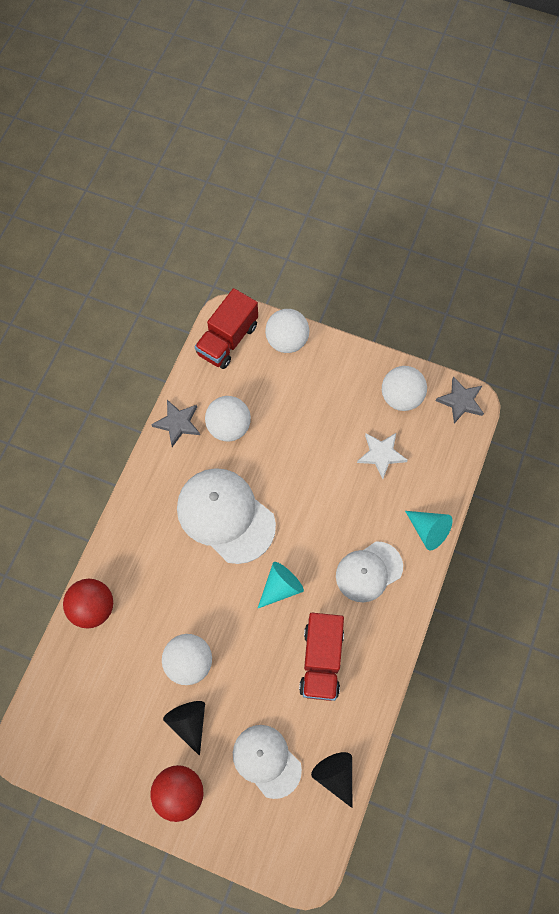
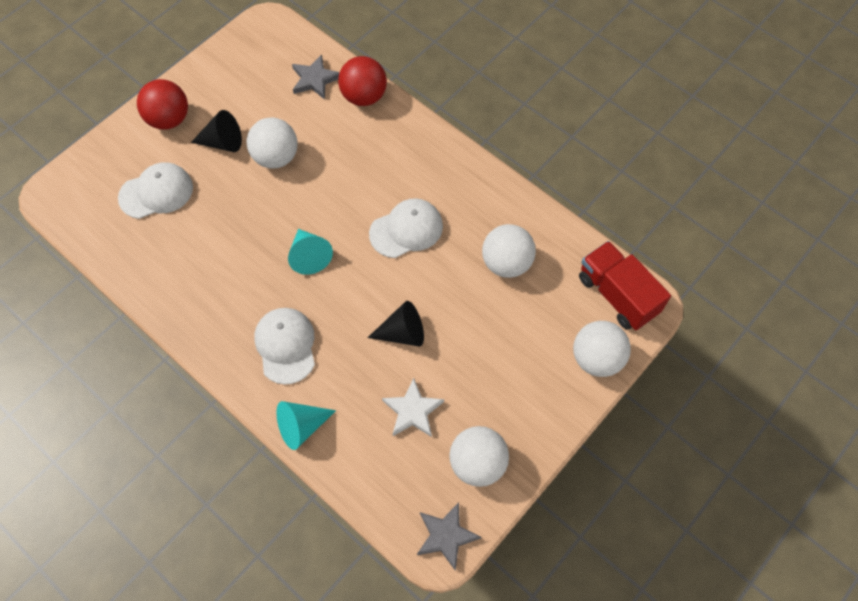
camera: 110 degrees right, 5 degrees down
(177, 423) = (528, 216): grey star -> grey star (315, 79)
(225, 516) = (406, 230): white cap -> white cap, size x0.64
(321, 660) = (219, 268): red truck -> none
(335, 776) = (111, 244): black cone -> black cone (403, 333)

